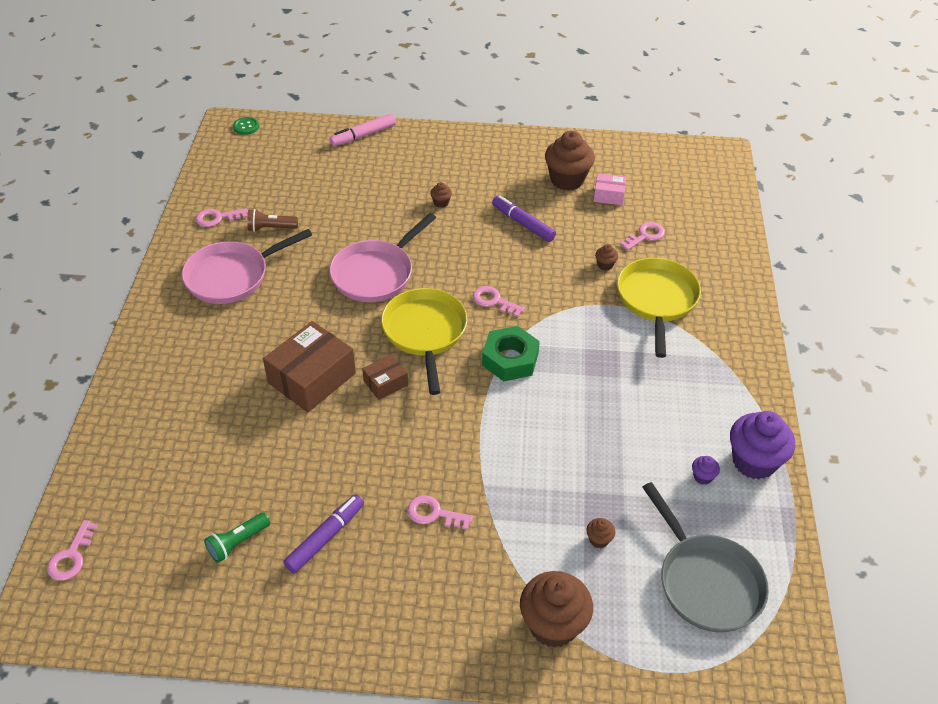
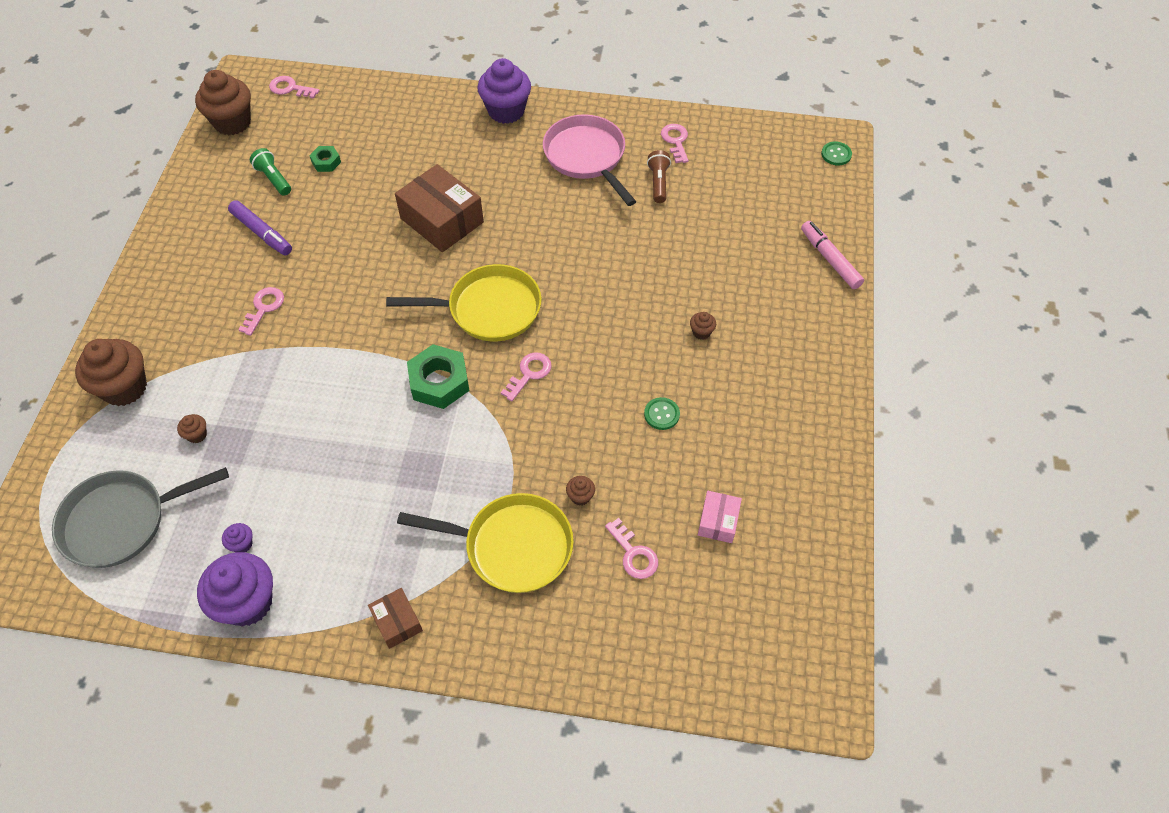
camera: 95 degrees right, 10 degrees up
(154, 341) = (506, 111): none -> purple cupcake
(214, 493) = (326, 162): none -> green nut
(376, 273) = (582, 269): pink pan -> none
(385, 383) = (426, 275): brown box -> brown box (397, 622)
(523, 223) = (661, 414): purple marker -> green button
(567, 179) = (750, 474): brown cupcake -> brown cupcake (232, 122)

